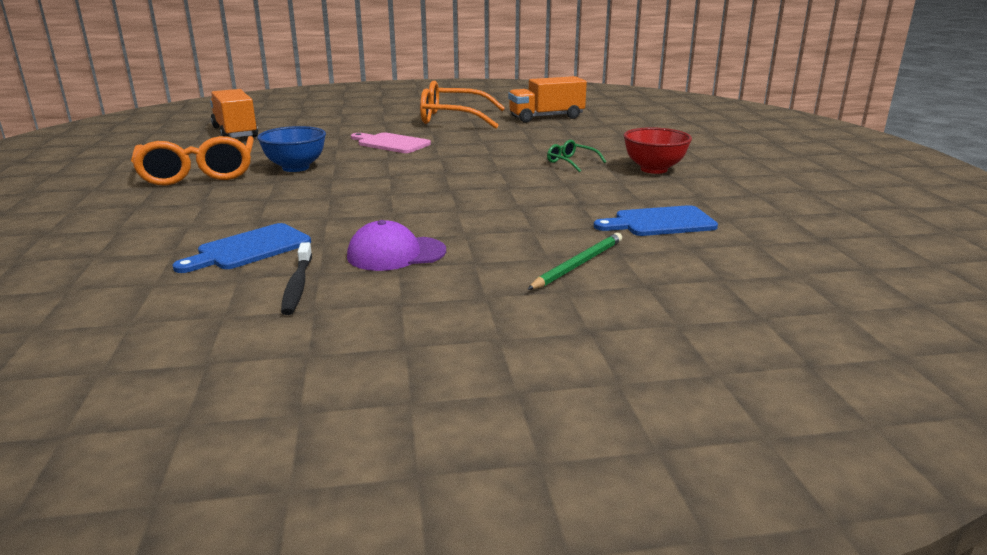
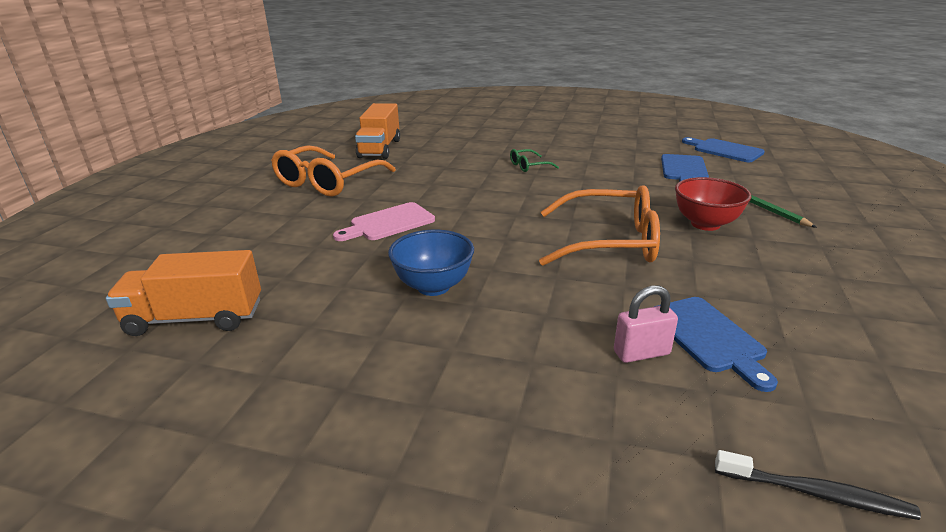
camera: 65 degrees left, 5 degrees up
(199, 173) = (394, 361): orange glasses -> orange glasses (609, 242)
(220, 229) = (641, 353): none -> pink padlock
(298, 285) = (806, 318): black toothbrush -> black toothbrush (815, 493)
(396, 254) = (732, 264): purple cap -> none
(654, 169) = (568, 148): red bowl -> red bowl (705, 224)
(785, 241) = (724, 150): none -> blue cutting board

